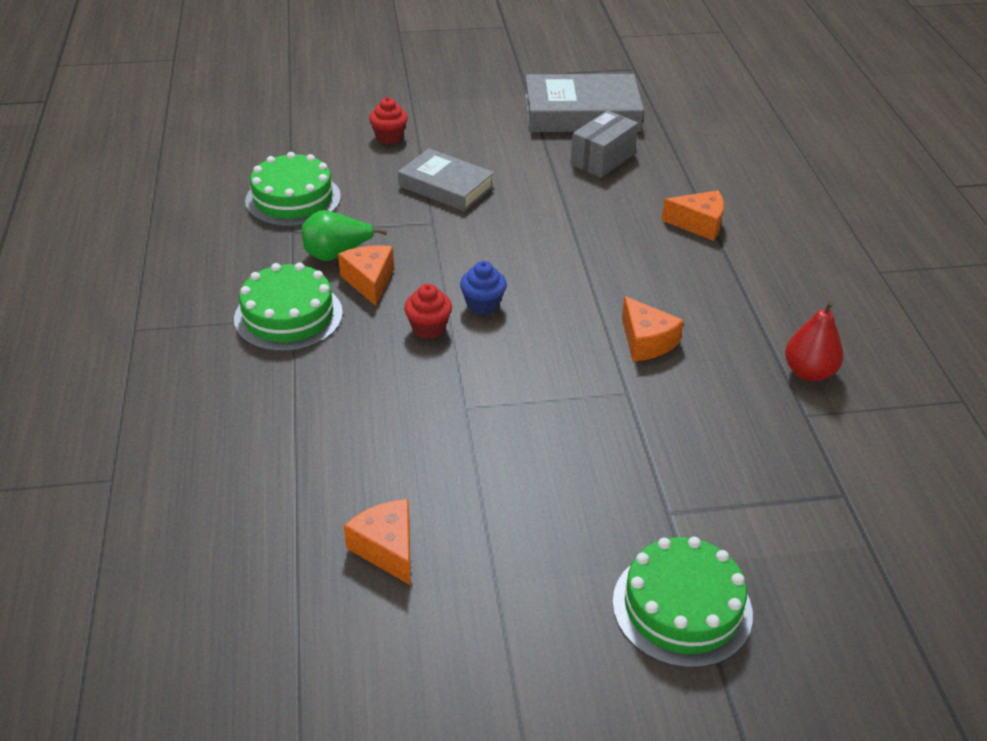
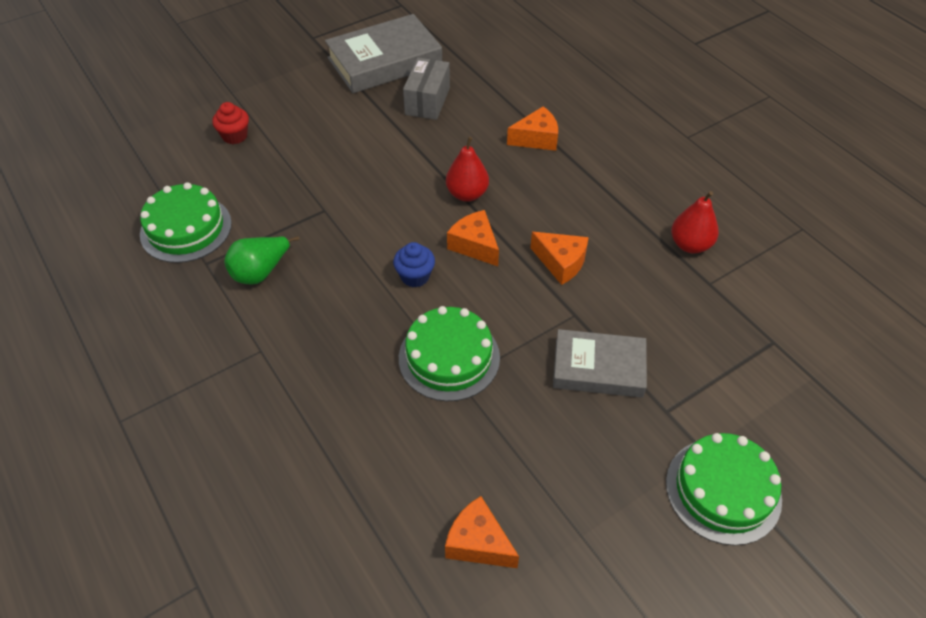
camera: 25 degrees left, 10 degrees up
(288, 316) = (256, 351): green cake -> green cake (449, 357)
(369, 281) = (306, 289): orange cheese -> orange cheese (474, 245)
(428, 328) = (384, 316): red cupcake -> none
(446, 186) = (314, 170): grey book -> grey book (598, 368)
(587, 251) = (467, 194): none -> red pear

